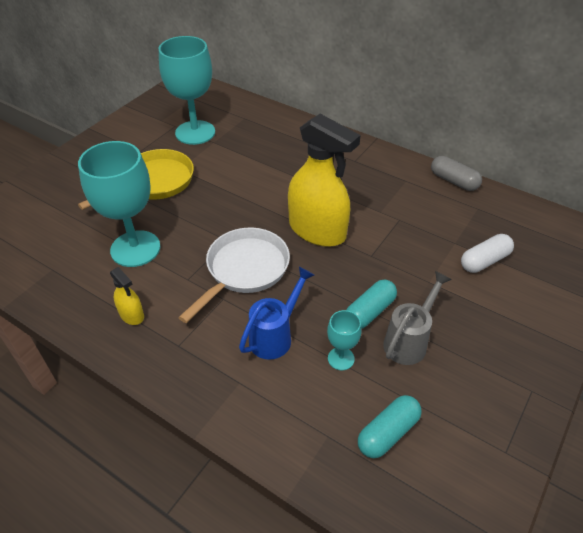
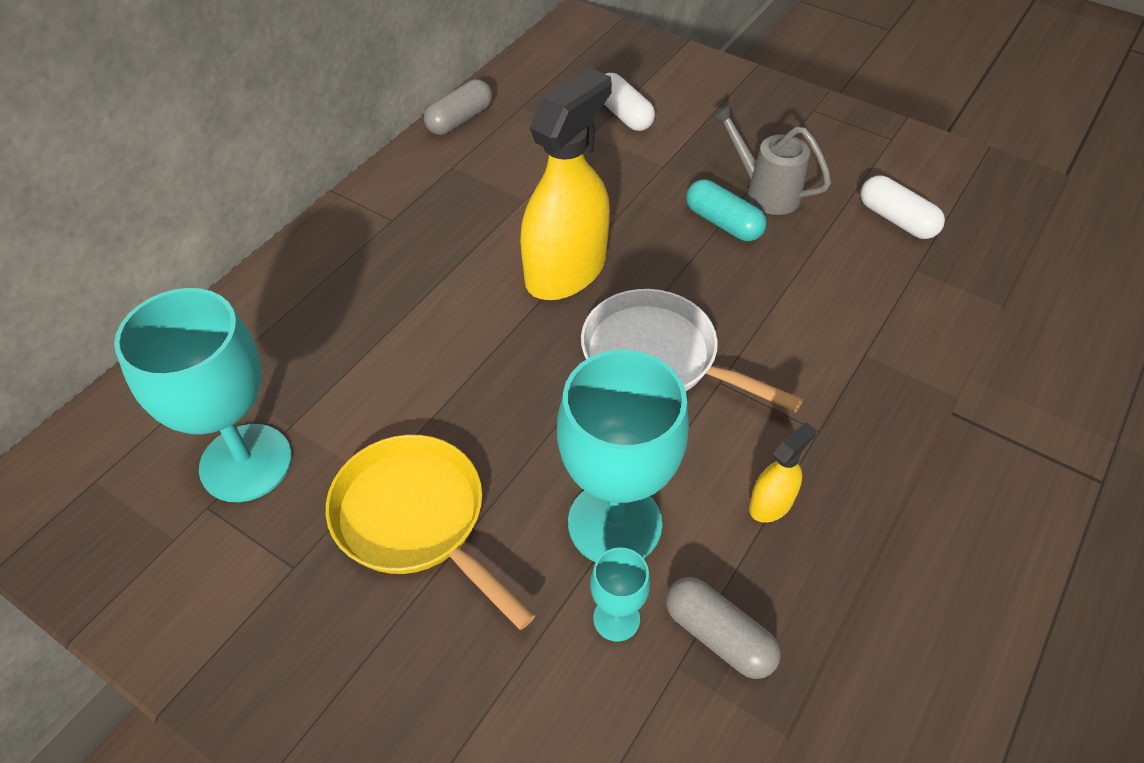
camera: 90 degrees left, 5 degrees up
(61, 285) = (718, 636): none -> grey capsule
(275, 335) = (780, 318): blue watering can -> none
(341, 358) = (804, 253): turquoise goblet -> turquoise goblet (616, 618)
(388, 433) = (896, 219): turquoise capsule -> white capsule

